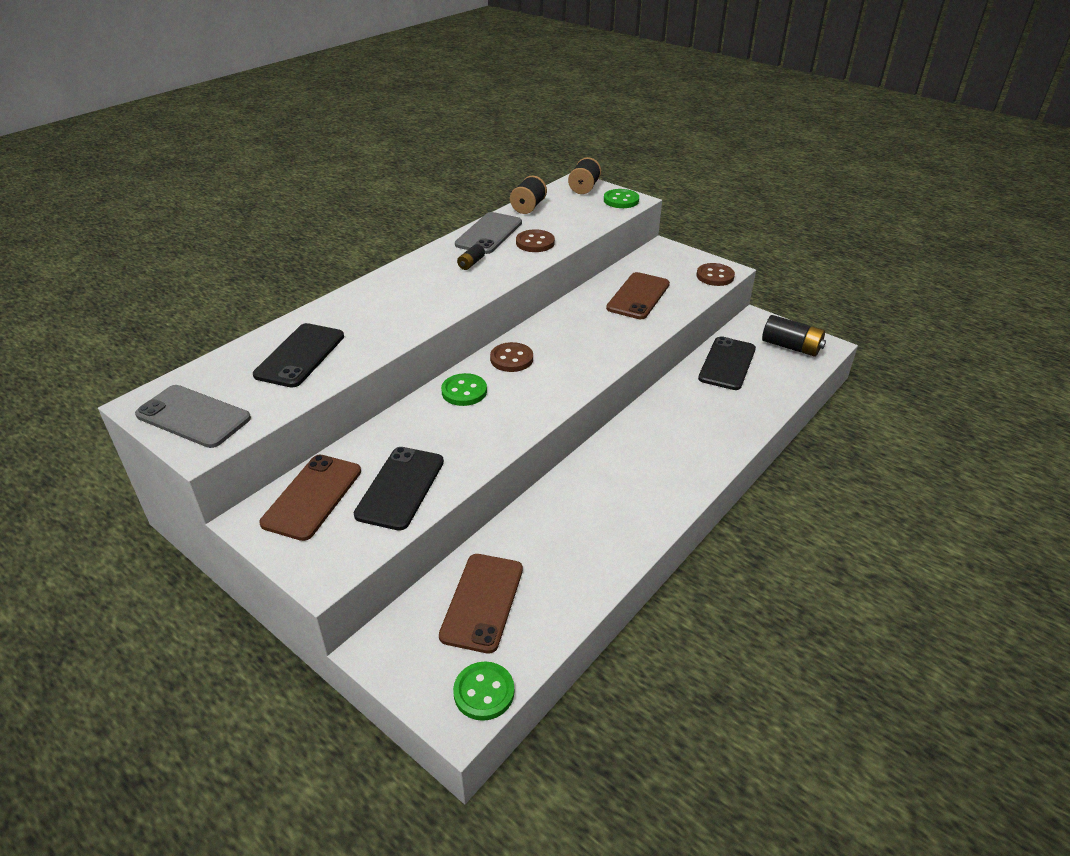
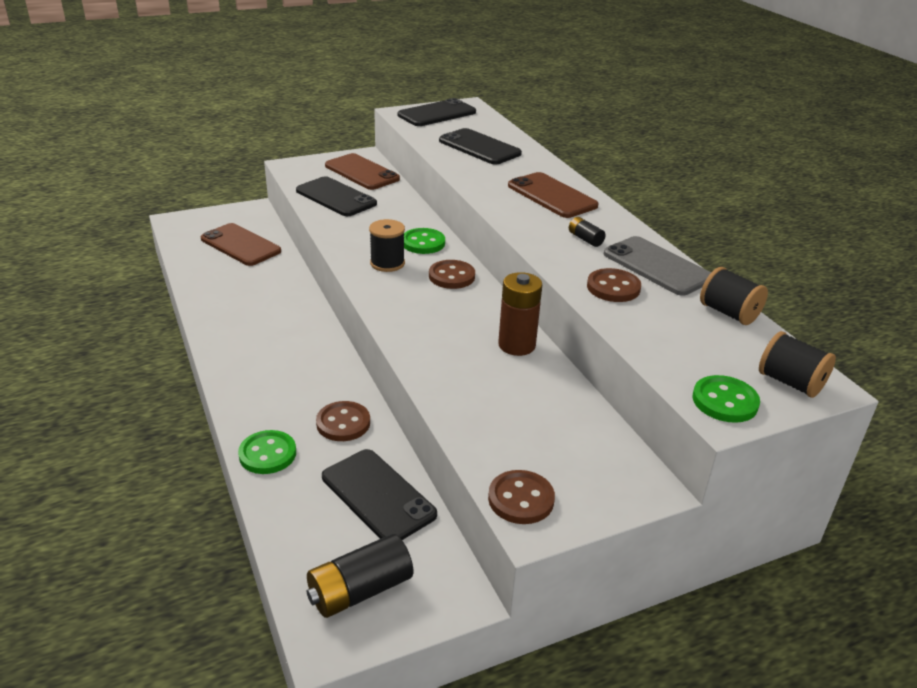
camera: 115 degrees right, 5 degrees down
(193, 416) = (437, 114): grey phone -> black phone
(484, 692) = (180, 230): green button -> green button (267, 454)
(519, 398) = (387, 263): none -> black spool
(580, 308) = (516, 345): none -> brown battery
(638, 296) = (513, 399): brown phone -> brown phone (552, 196)
(684, 400) = (343, 423): none -> brown button

